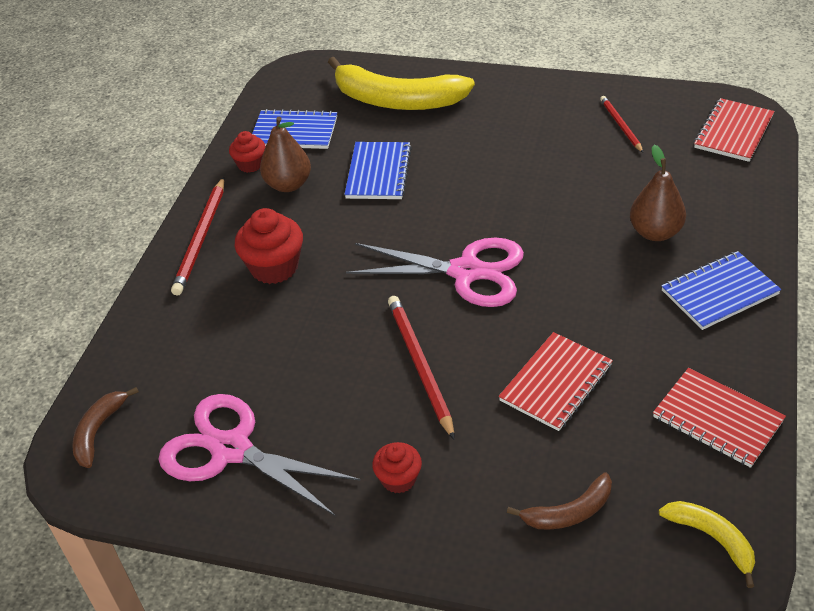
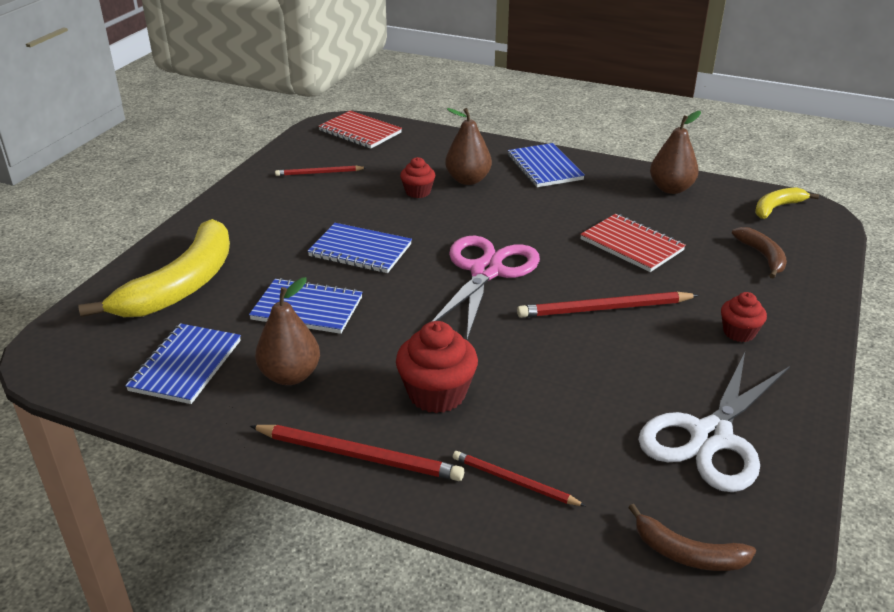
camera: 85 degrees left, 10 degrees down
(175, 325) = (514, 481): none -> red pencil
(231, 450) = (711, 437): pink scissors -> white scissors
(250, 164) = (229, 406): red cupcake -> red cupcake (418, 192)
(479, 183) = (360, 250): none -> blue notebook
(717, 419) = (671, 189): red notebook -> brown pear

